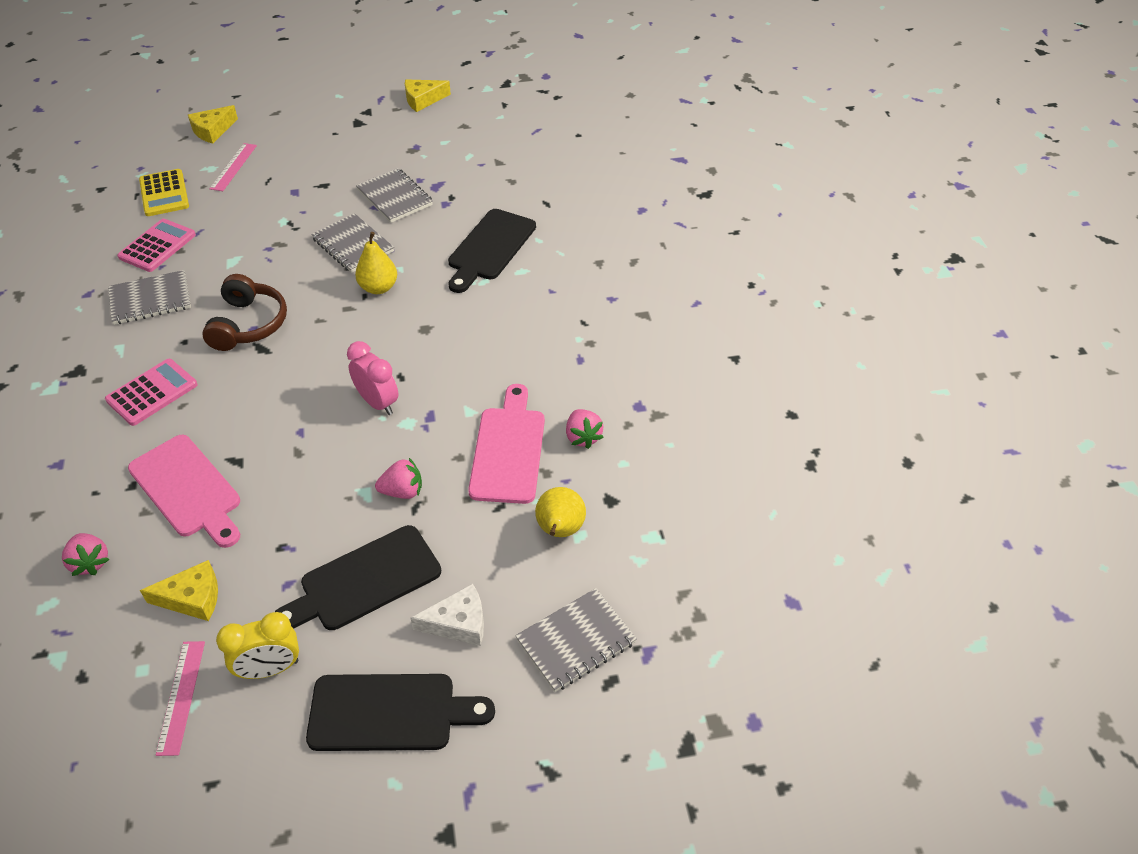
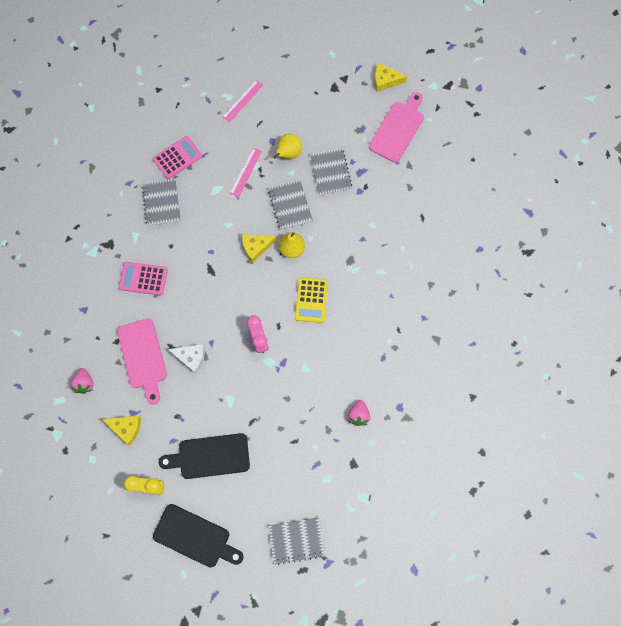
camera: 25 degrees right, 25 degrees up
(150, 300) = (161, 203): grey notebook -> grey notebook turned 75 degrees clockwise
(152, 392) = (143, 278): pink calculator -> pink calculator turned 150 degrees counterclockwise
(164, 193) = (194, 110): yellow calculator -> yellow calculator (311, 300)
(181, 696) = (106, 483): pink ruler -> pink ruler (246, 172)
(212, 130) = (240, 58): yellow cheese -> yellow cheese (256, 247)
(248, 324) = (209, 247): brown headphones -> none
(402, 491) = (249, 408): pink strawberry -> none
(458, 623) = (245, 503): white cheese -> white cheese (191, 357)
(490, 248) = (370, 243): black cutting board -> none
(508, 450) = (315, 405): pink cutting board -> pink cutting board (397, 129)
(560, 530) = (318, 471): yellow pear -> yellow pear (288, 154)

